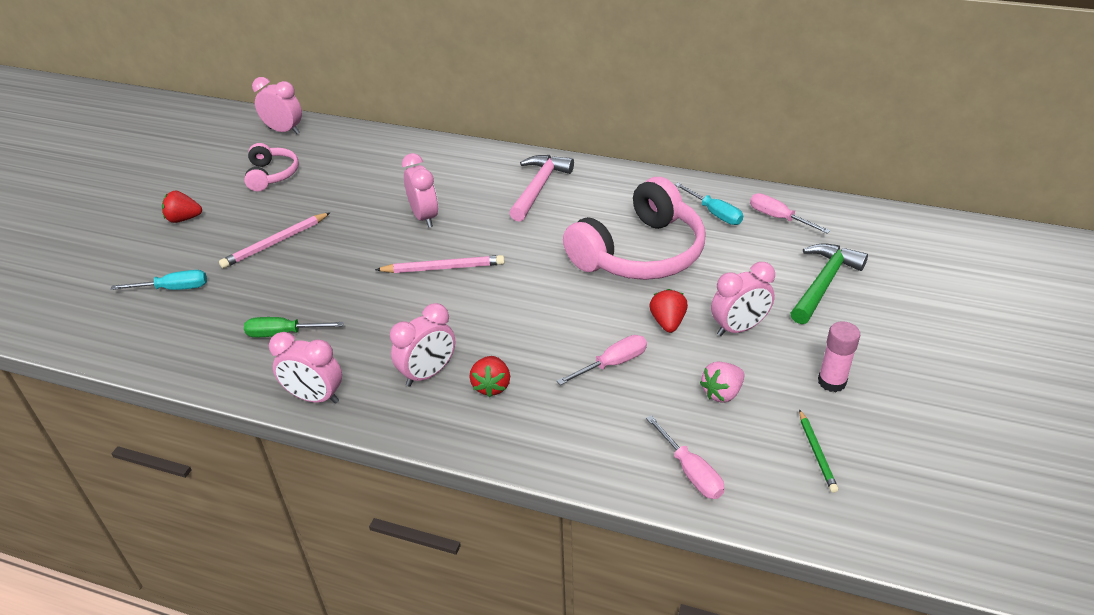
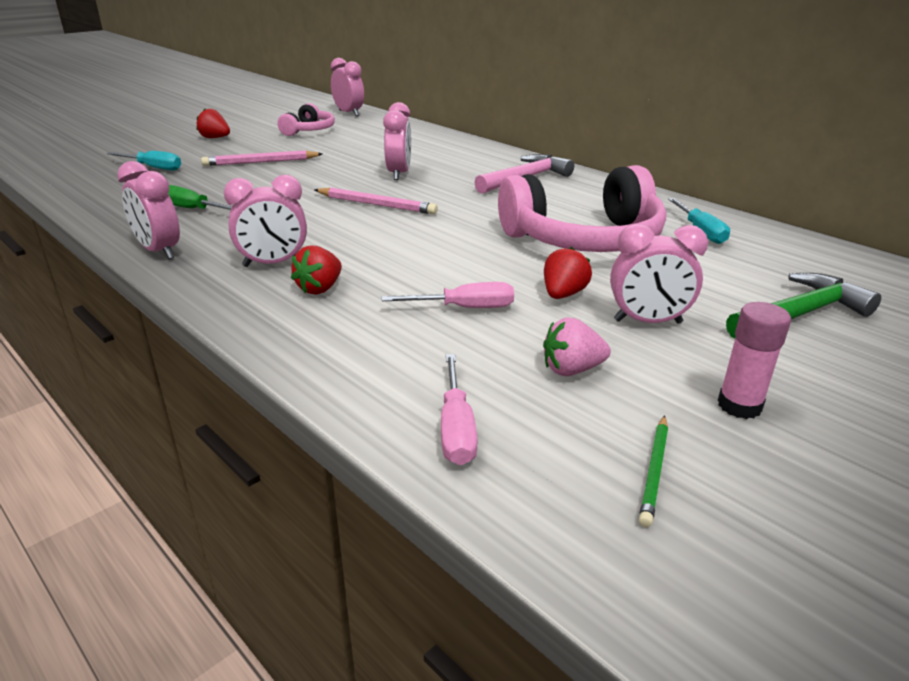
camera: 25 degrees right, 10 degrees down
(778, 218) = (779, 251): pink screwdriver -> none

